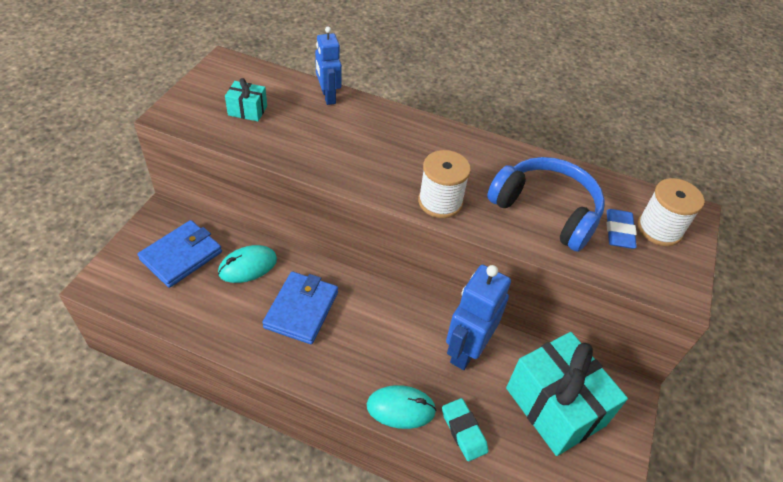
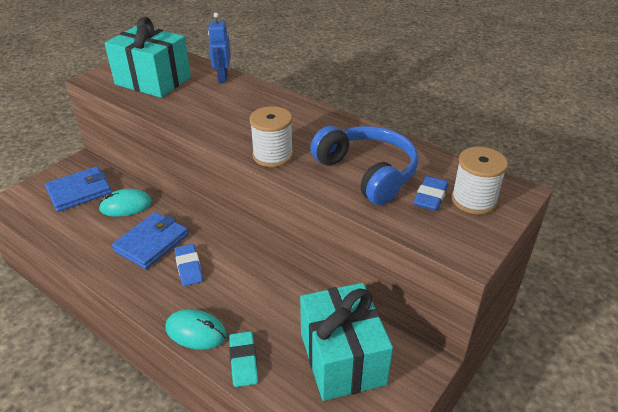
camera: 20 degrees right, 10 degrees down
(247, 110) = (153, 81): turquoise gift -> turquoise gift, size x2.23
(357, 333) = (189, 267): none -> blue eraser
(466, 350) = (279, 297): blue robot -> none

